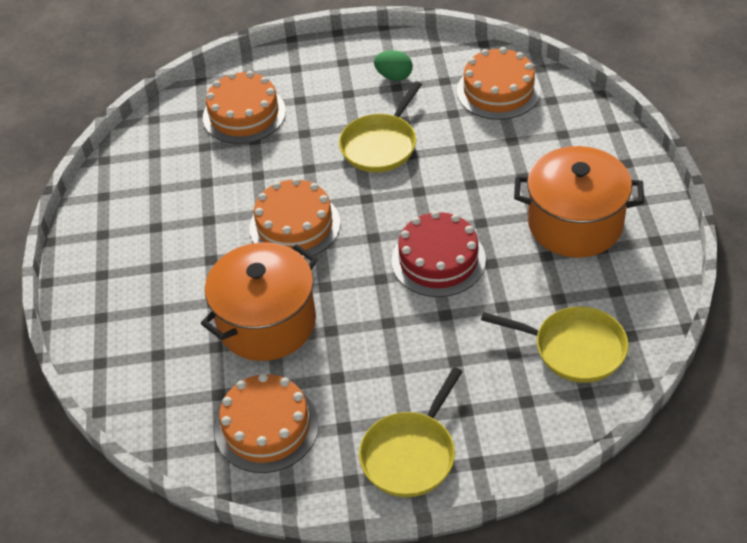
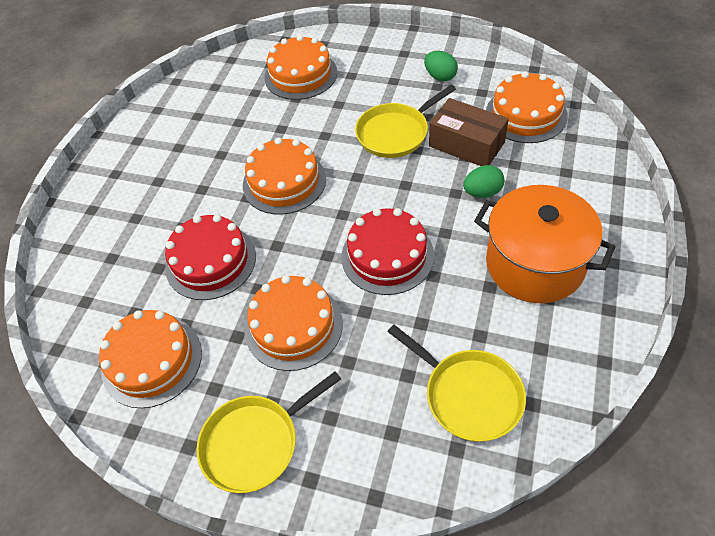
camera: 25 degrees right, 5 degrees up
(266, 322) = (210, 261): orange pot -> red cake
(386, 349) = (293, 326): none -> orange cake
(457, 135) = (466, 144): none -> brown box
(496, 176) = (482, 192): none -> green egg

